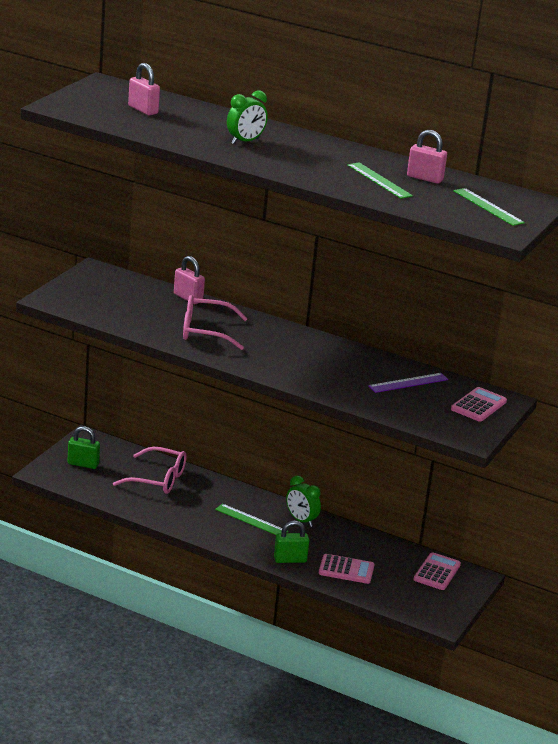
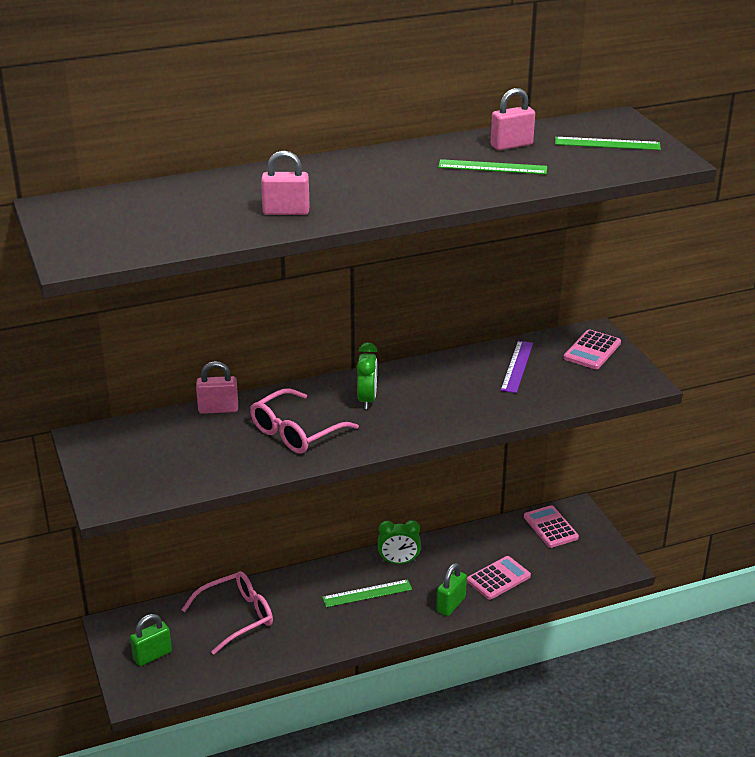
camera: 45 degrees left, 5 degrees up
(143, 110) = (158, 214): pink padlock -> pink padlock (286, 212)
(245, 141) = (315, 193): green clock -> green clock (367, 399)
(478, 405) = (592, 350): pink calculator -> pink calculator turned 135 degrees counterclockwise

